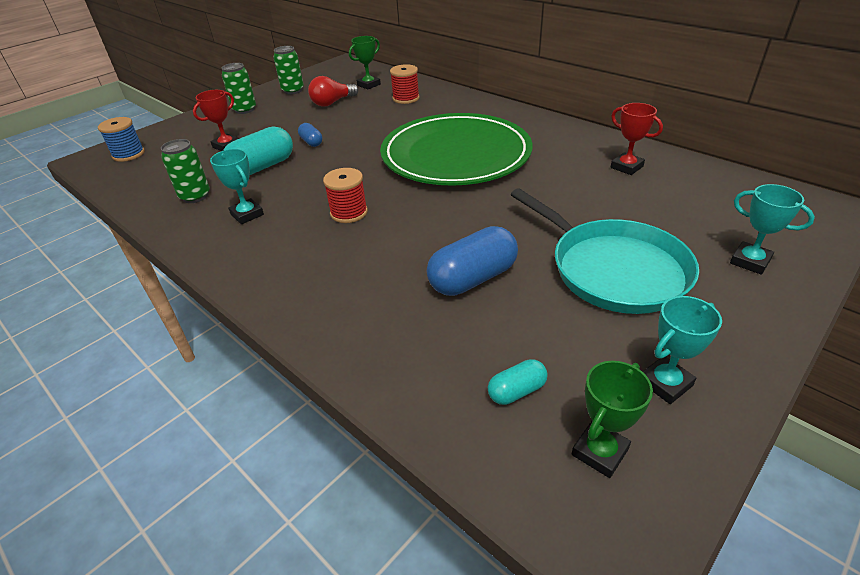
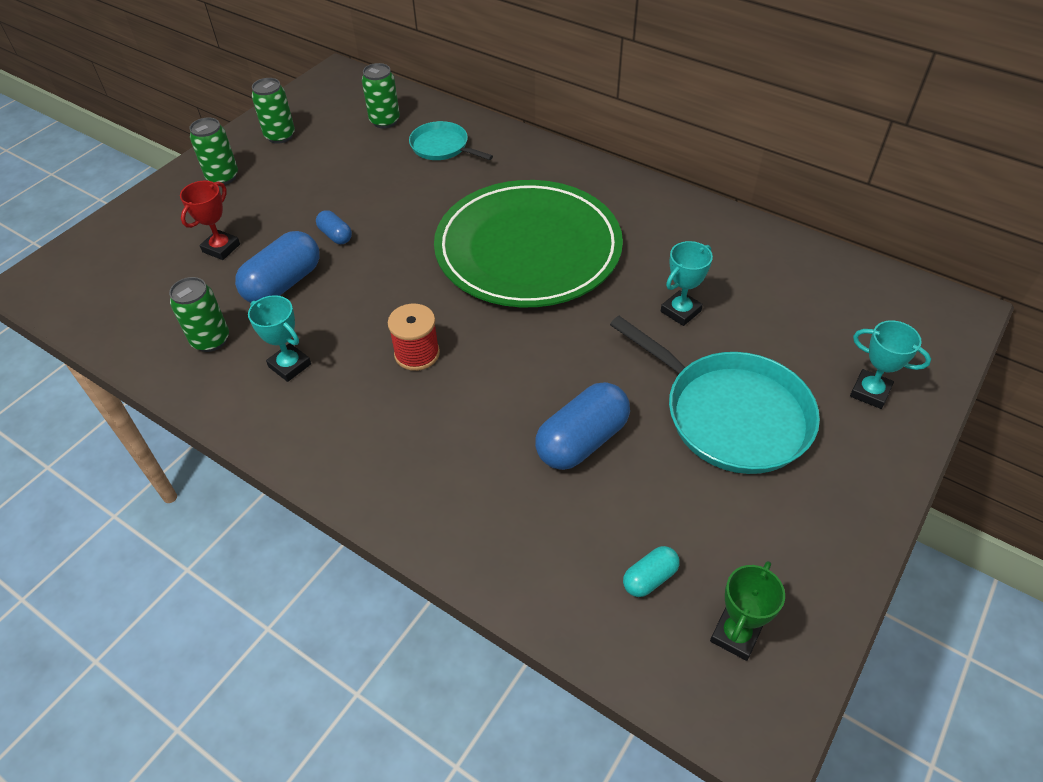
camera: 10 degrees left, 10 degrees up
(128, 154) = (87, 271): blue spool -> none
(263, 167) = (283, 284): turquoise capsule -> blue capsule
(332, 103) = (343, 159): red light bulb -> none
(369, 85) = (385, 121): green trophy -> green can
(406, 98) = (442, 147): red spool -> turquoise pan
(626, 167) = (734, 259): red trophy -> none
(665, 383) = (791, 553): turquoise trophy -> turquoise trophy (680, 311)

